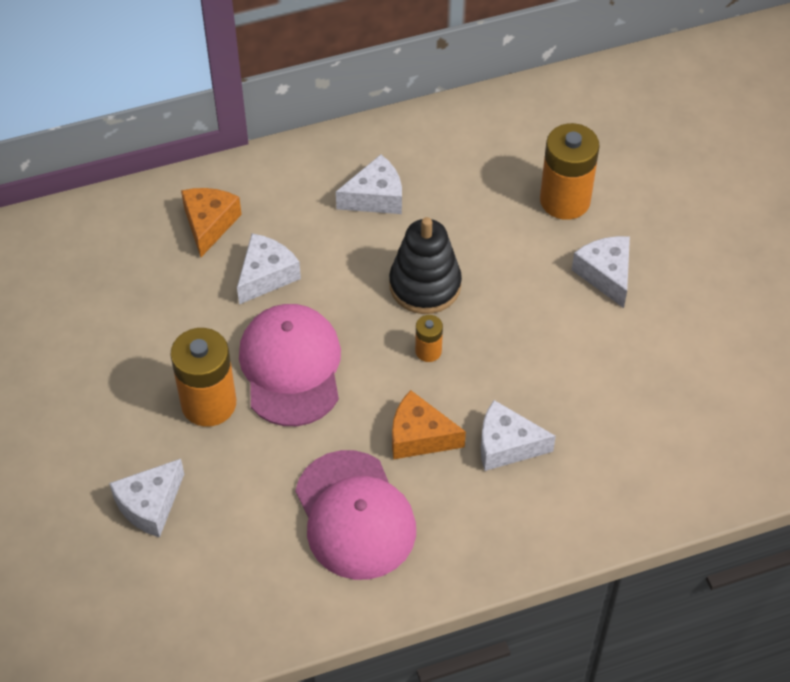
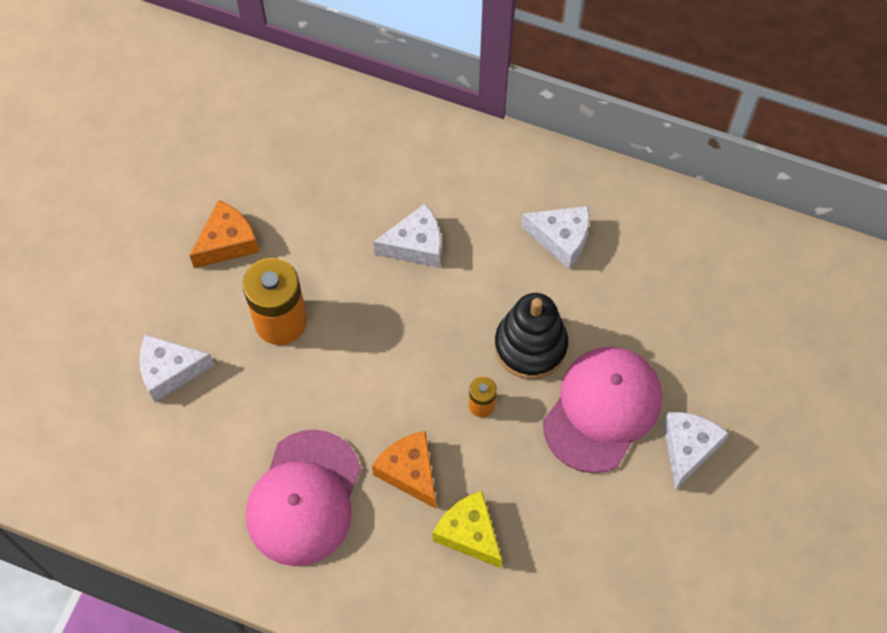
camera: 40 degrees right, 10 degrees up
(209, 224) = (411, 169): orange cheese -> orange cheese (227, 242)
(291, 367) = (366, 337): pink cap -> pink cap (602, 409)
(506, 445) = (469, 533): white cheese -> yellow cheese
(565, 200) = (716, 356): orange battery -> none

